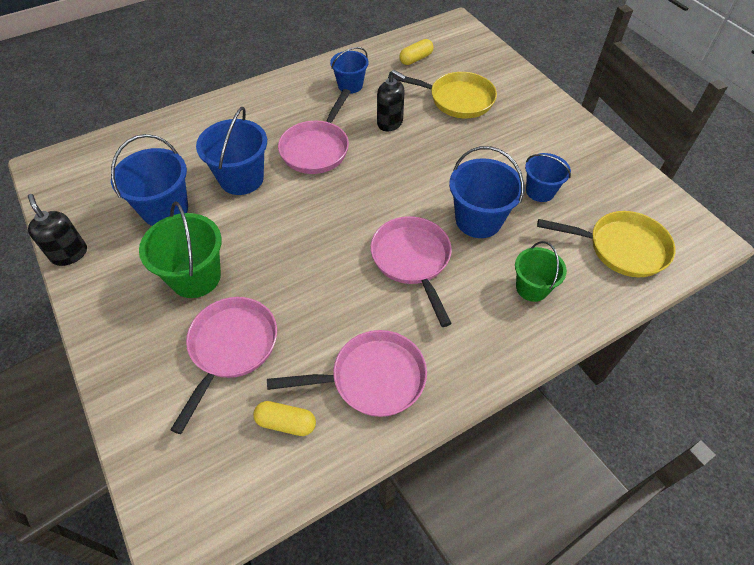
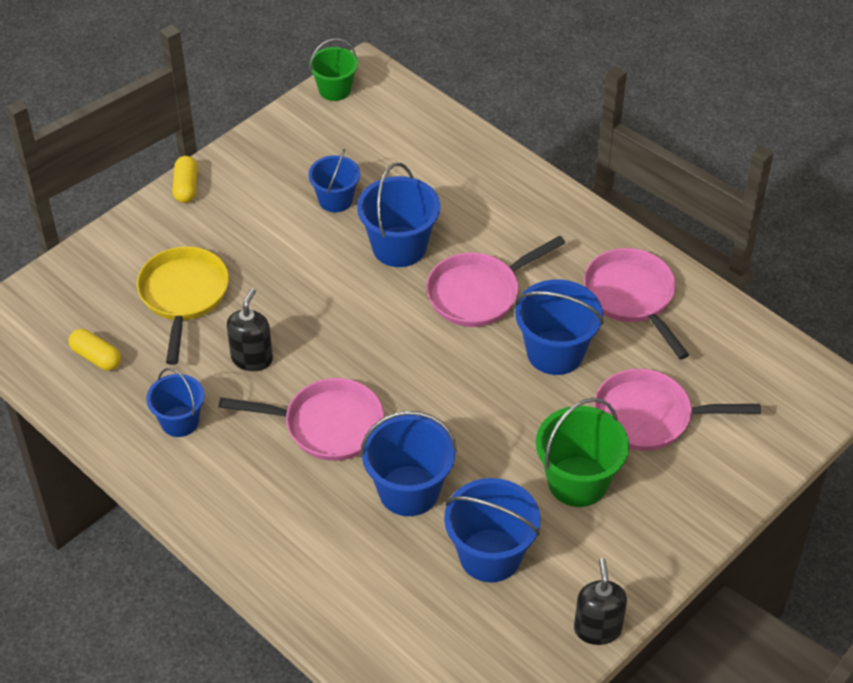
camera: 105 degrees left, 5 degrees down
(69, 254) = (597, 629): black soap dispenser -> black soap dispenser turned 135 degrees clockwise
(286, 423) = (704, 349): yellow capsule -> yellow capsule (186, 187)
(329, 297) = (555, 352): none -> blue bucket
(532, 288) = (477, 195): green bucket -> green bucket (335, 89)
(621, 248) = (399, 132): yellow pan -> none

